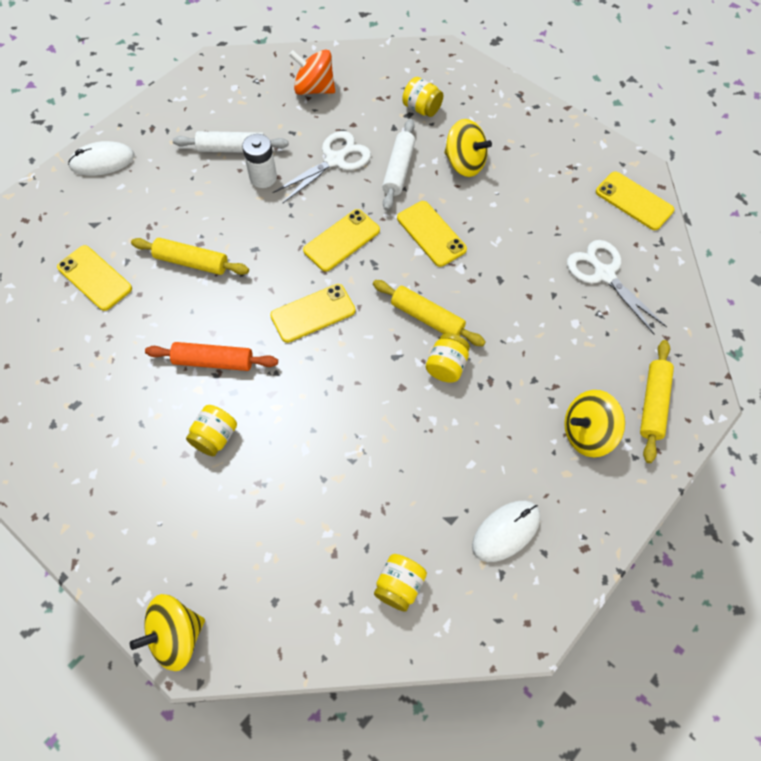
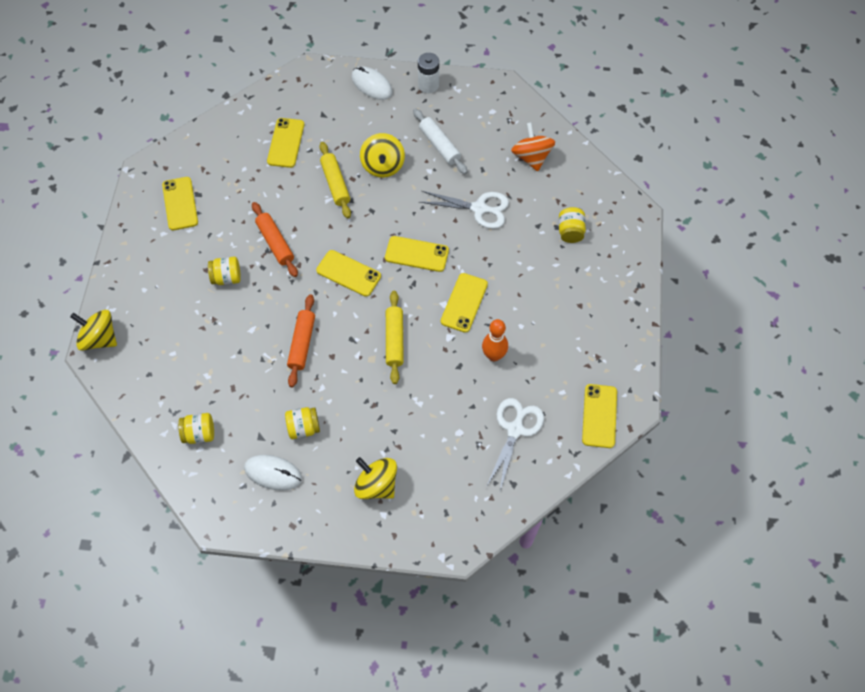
camera: 55 degrees right, 0 degrees up
(69, 431) = (180, 203): none -> yellow phone
(263, 177) = (431, 178): white battery -> white battery (428, 85)
(363, 407) = (302, 343): none -> orange rolling pin
(398, 170) = (502, 251): white rolling pin -> none
(446, 366) = (366, 373): yellow jar -> yellow jar (303, 428)
(464, 163) = (542, 287): yellow spinning top -> yellow spinning top (383, 166)
(509, 244) = (493, 355): none -> orange bowling pin
(653, 404) = (429, 515): yellow rolling pin -> none

